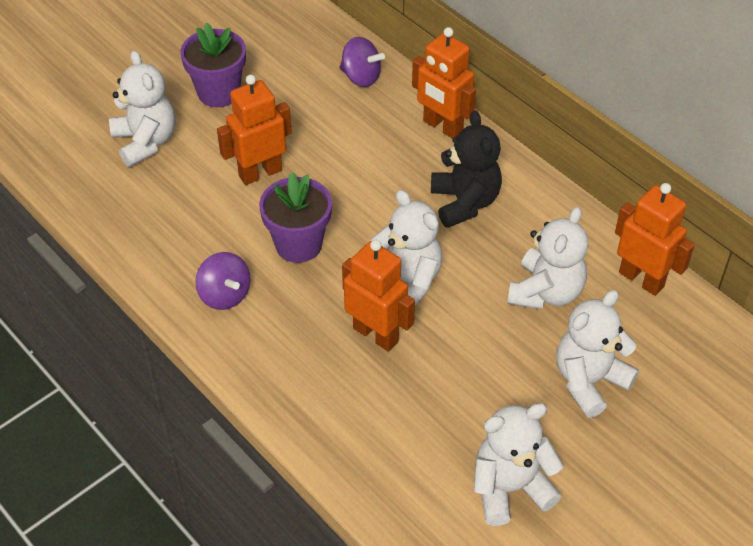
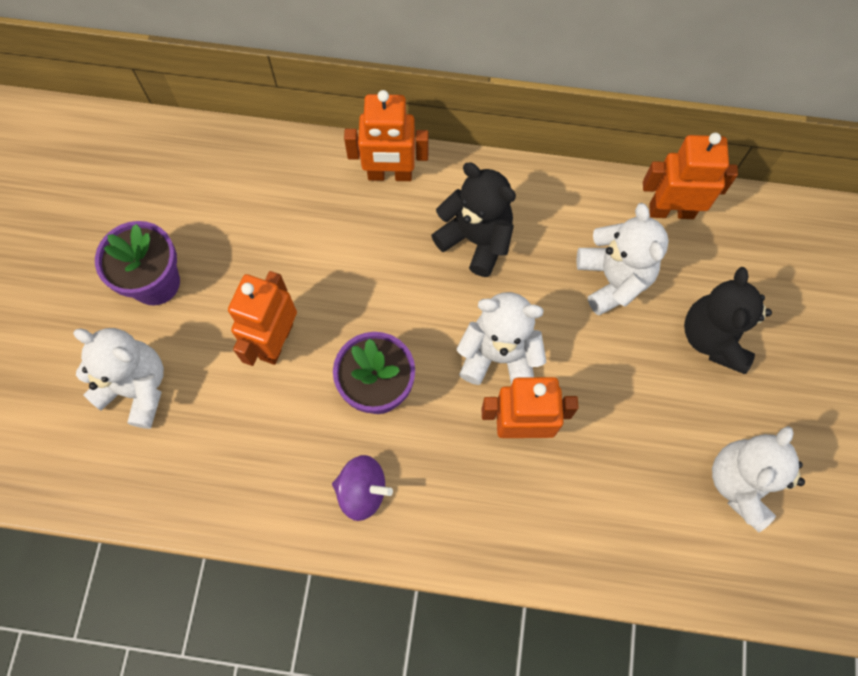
camera: 40 degrees left, 20 degrees up
(361, 77) = (272, 172): purple spinning top -> none
(589, 381) = (714, 337): white teddy bear -> black teddy bear

